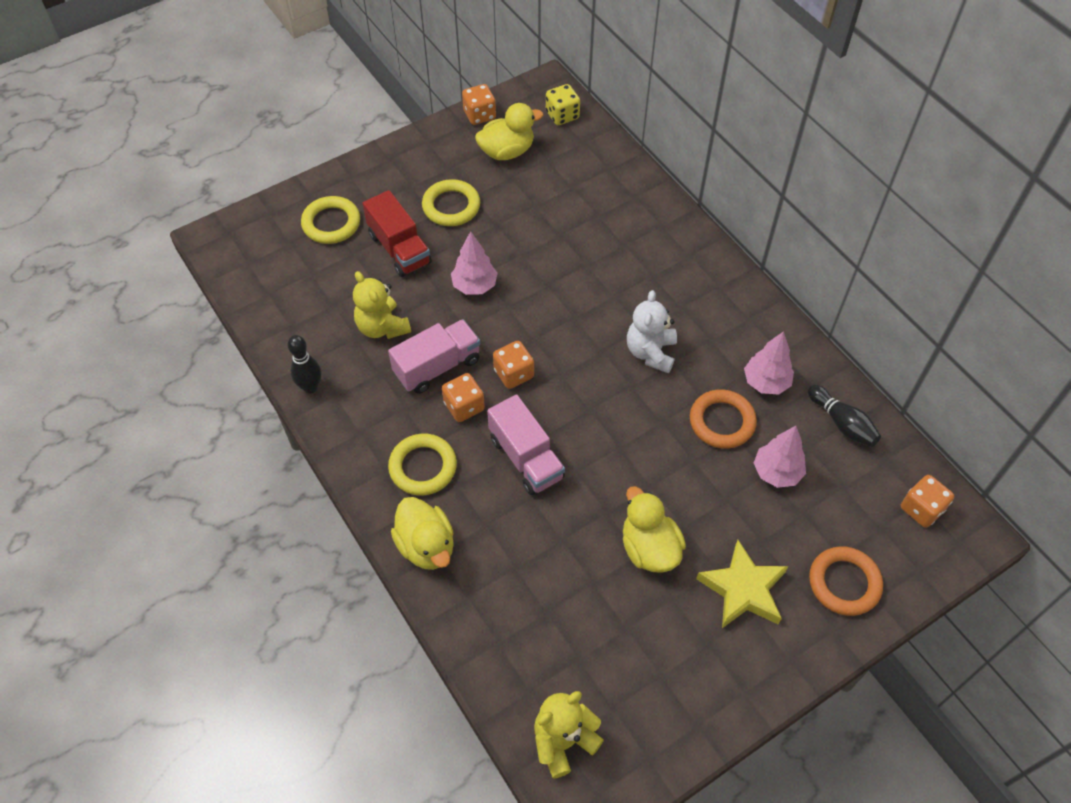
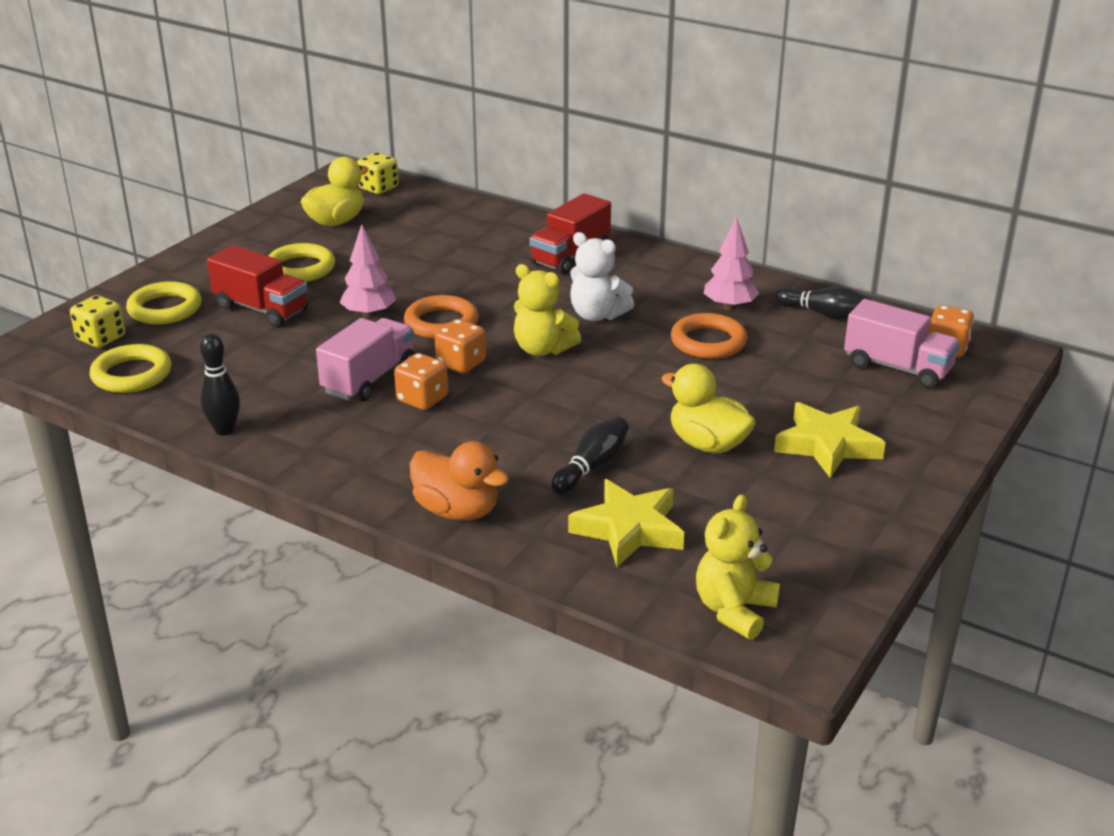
camera: 25 degrees left, 25 degrees down
(273, 244) = (101, 338): none -> yellow dice
(382, 327) = (282, 367): yellow teddy bear -> yellow teddy bear (542, 349)
(423, 467) = (407, 454): yellow ring -> yellow ring (132, 374)
(426, 546) = (457, 511): yellow duck -> orange duck
(479, 115) = (287, 205): orange dice -> none
(526, 458) = (522, 417): pink truck -> pink truck (897, 368)
(536, 620) = (629, 529): none -> yellow star
(547, 538) = (592, 467): none -> black bowling pin
(650, 352) = (597, 315): white teddy bear -> white teddy bear turned 45 degrees counterclockwise
(671, 265) = (570, 256): none -> red truck
(777, 472) = (791, 360): pink tree -> none
(844, 583) = (920, 414): orange ring -> orange ring (441, 323)

